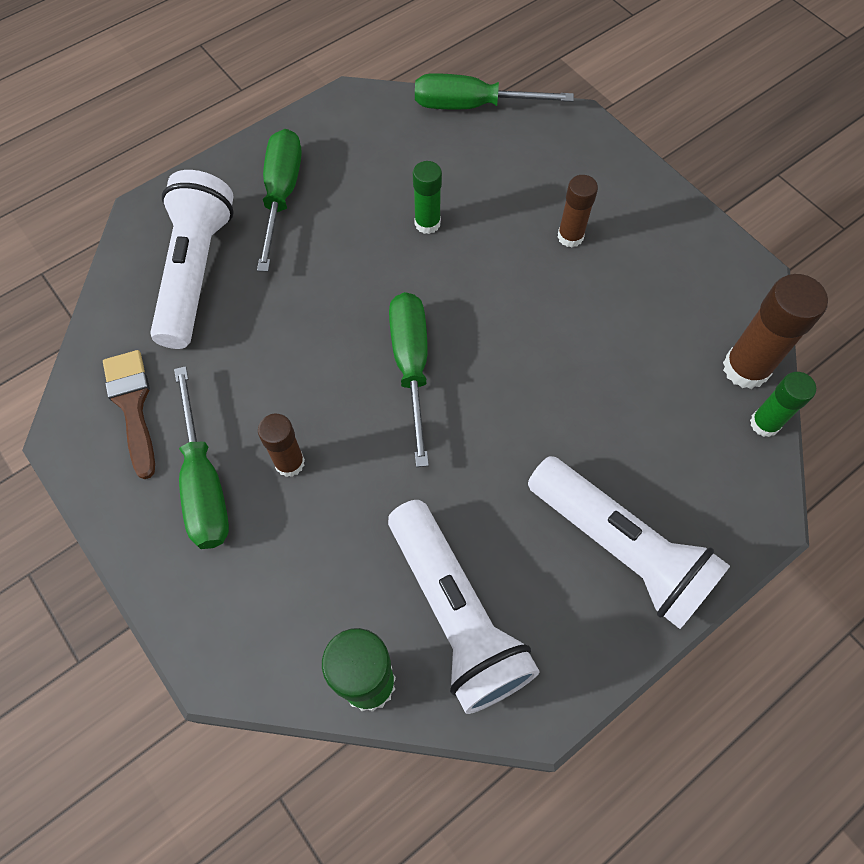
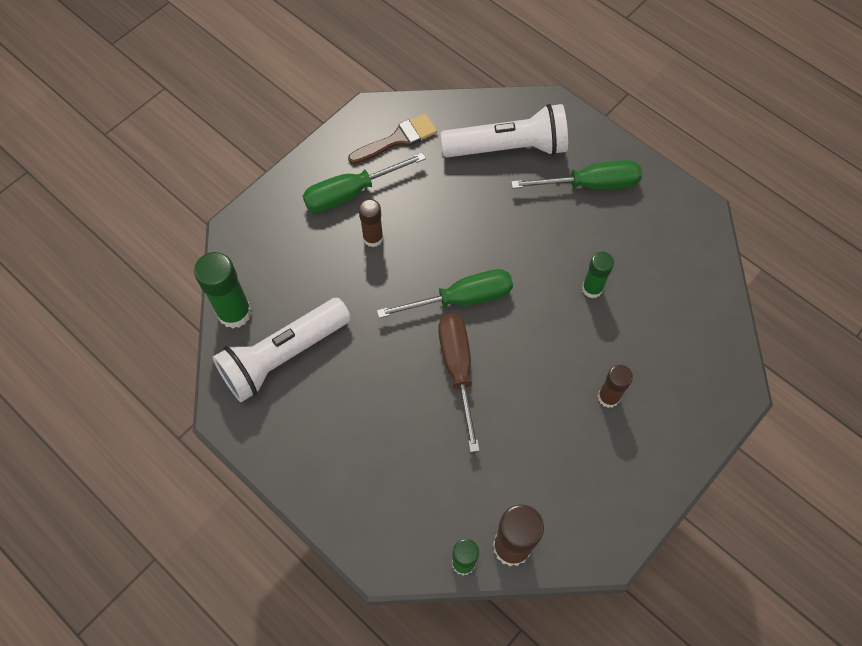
camera: 80 degrees right, 0 degrees up
(472, 106) = (726, 303): green screwdriver -> none
(512, 387) = (458, 370): none -> brown screwdriver
(620, 549) = (342, 458): white flashlight -> none

